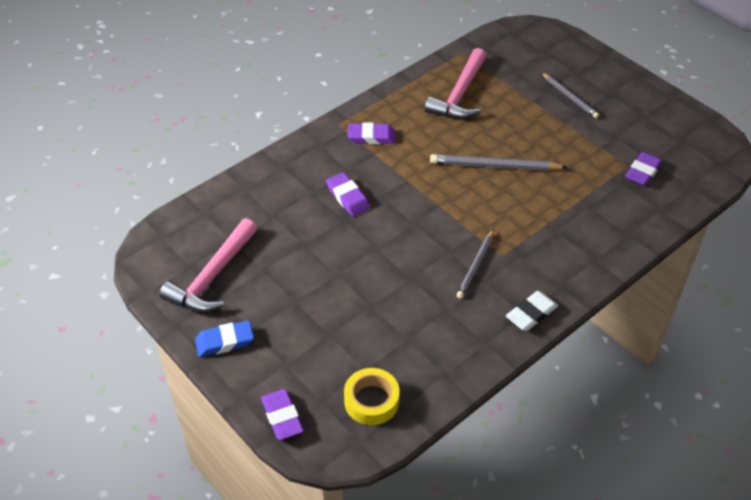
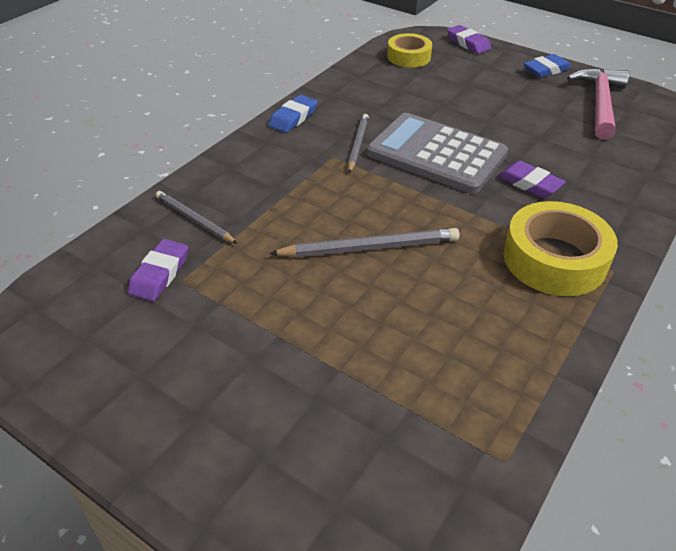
camera: 165 degrees right, 5 degrees down
(371, 137) = (554, 259): purple eraser -> yellow tape
(408, 241) = (436, 154): none -> grey calculator
(460, 95) = (465, 357): pink hammer -> none
(531, 314) = (293, 118): white eraser -> blue eraser
(569, 97) = (273, 391): grey pencil -> grey pencil (194, 219)

